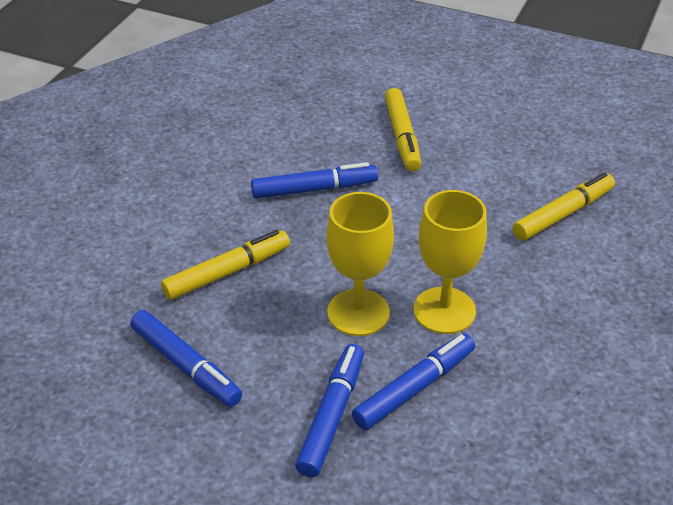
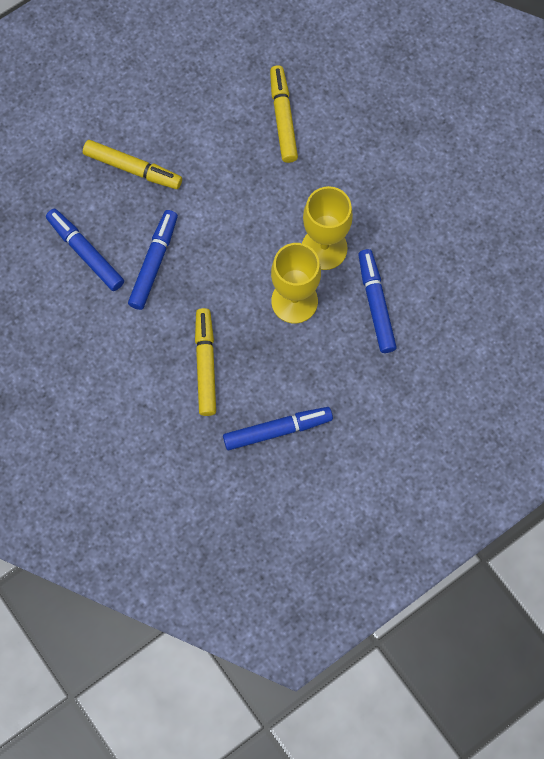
camera: 60 degrees left, 30 degrees up
(331, 416) = (369, 363): blue marker -> blue marker (85, 253)

